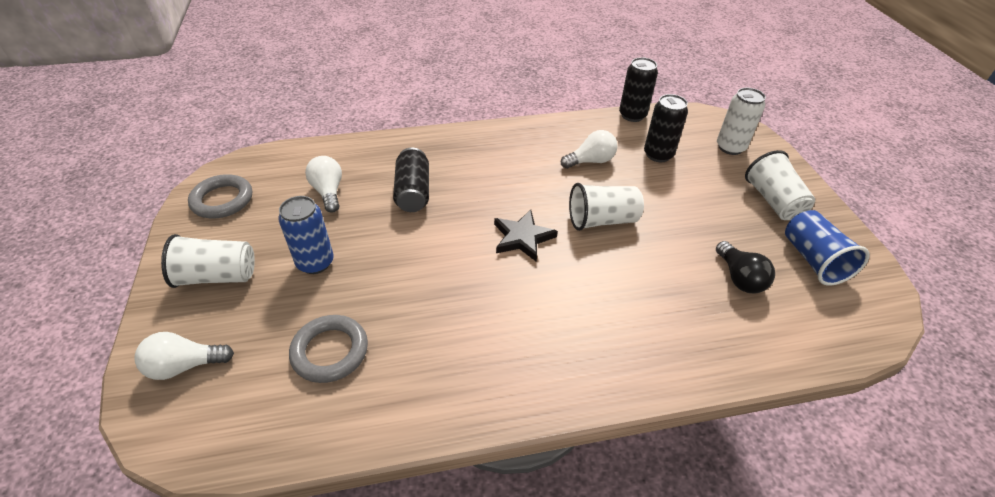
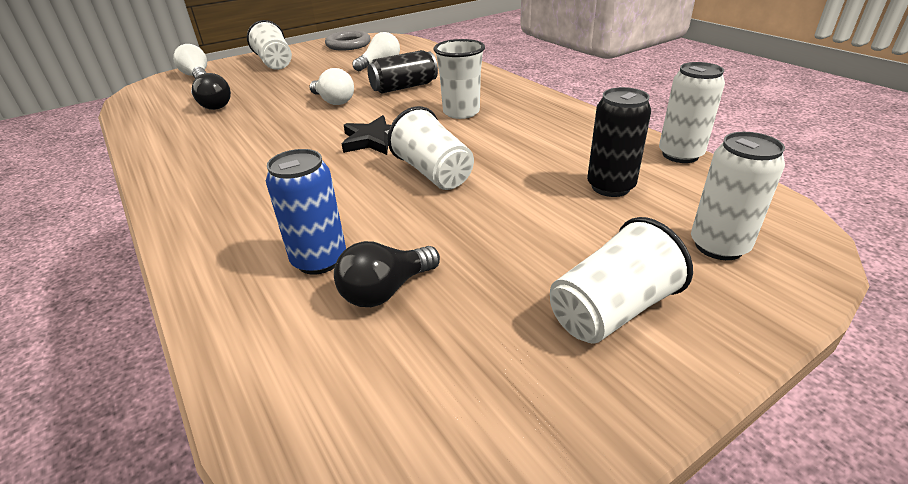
camera: 70 degrees right, 10 degrees down
(315, 262) = (299, 80): blue can -> blue can (319, 260)
(330, 351) = (213, 106): grey ring -> black light bulb
(502, 176) = (461, 112): none -> white cup
(590, 161) = (539, 147): white light bulb -> white light bulb (333, 101)
(632, 115) = (680, 155): black can -> white can
(813, 260) = (478, 376): blue cup -> none

